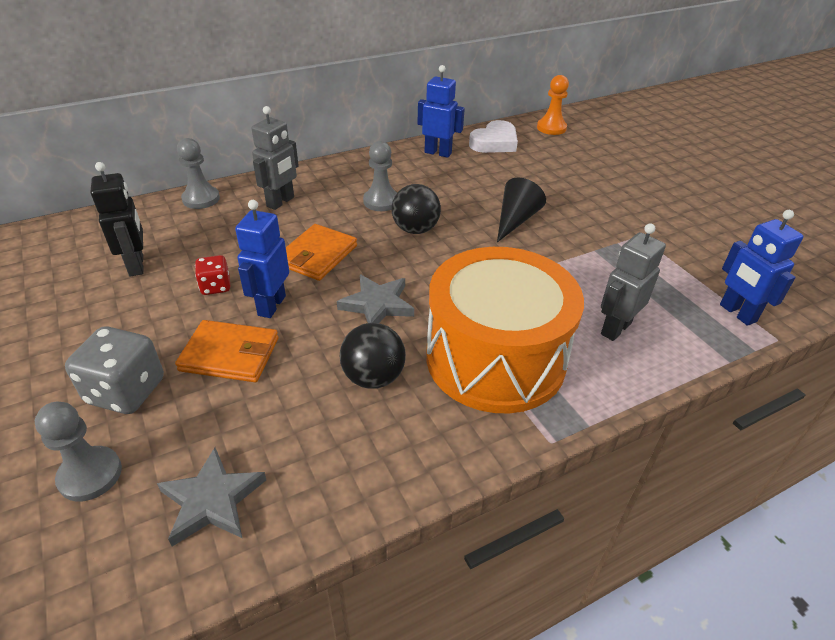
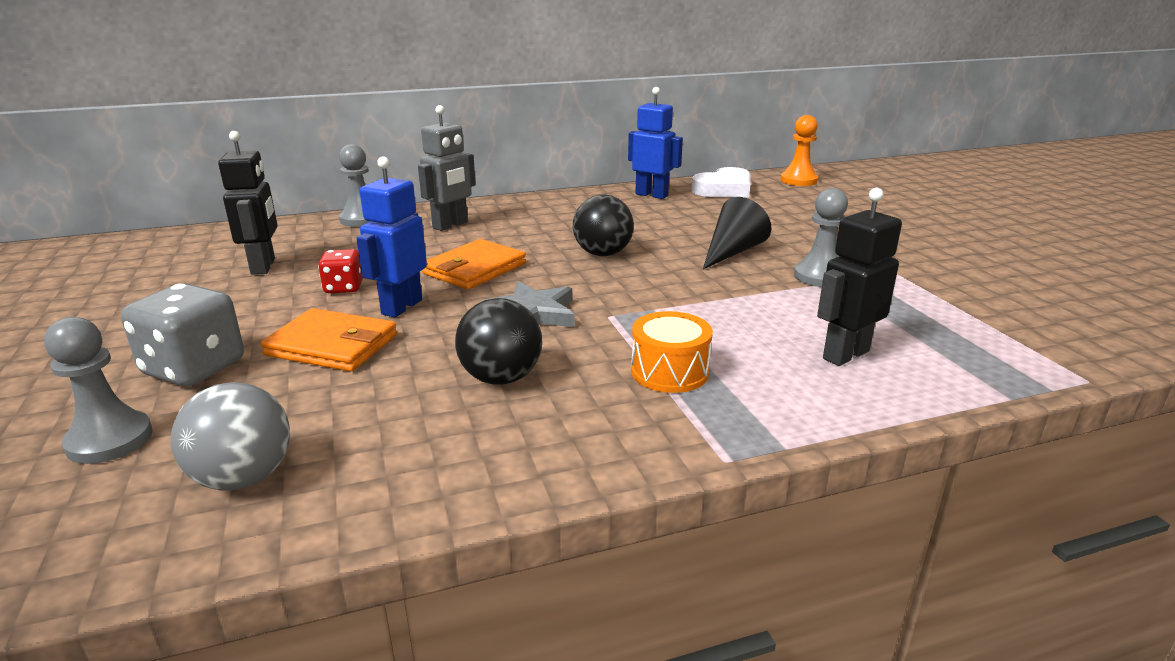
camera: 10 degrees right, 15 degrees down
(212, 500) = (243, 478): grey star -> grey ball
(381, 201) = (569, 230): grey pawn -> grey pawn (819, 277)
(495, 358) = (669, 372): orange drum -> orange drum, size x0.41
(615, 328) = (845, 354): grey robot -> black robot
(737, 313) = (1028, 351): blue robot -> none

